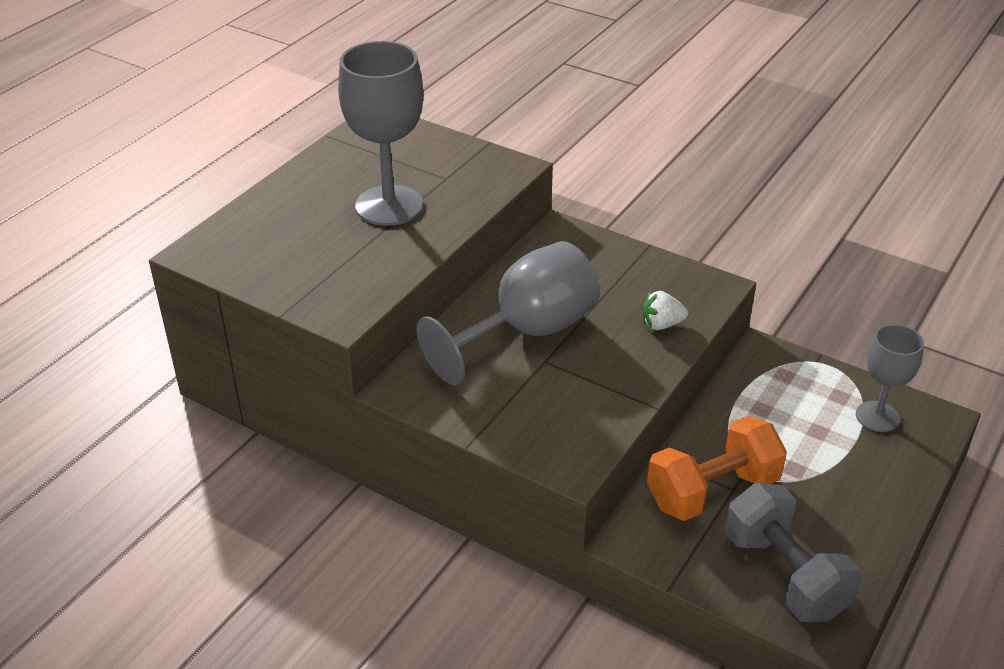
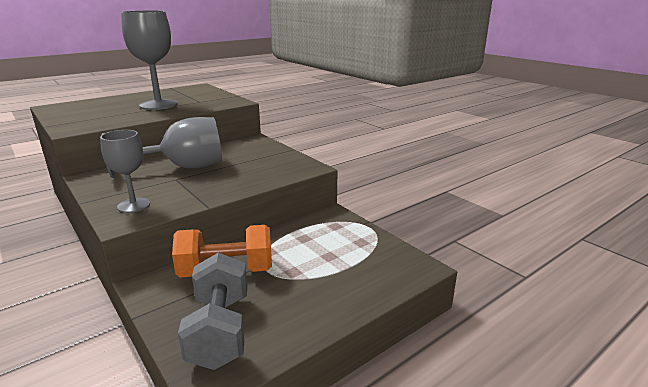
camera: 20 degrees right, 15 degrees down
(661, 324) = (259, 176): white strawberry -> none
(877, 416) = (377, 257): grey goblet -> grey goblet (134, 205)

